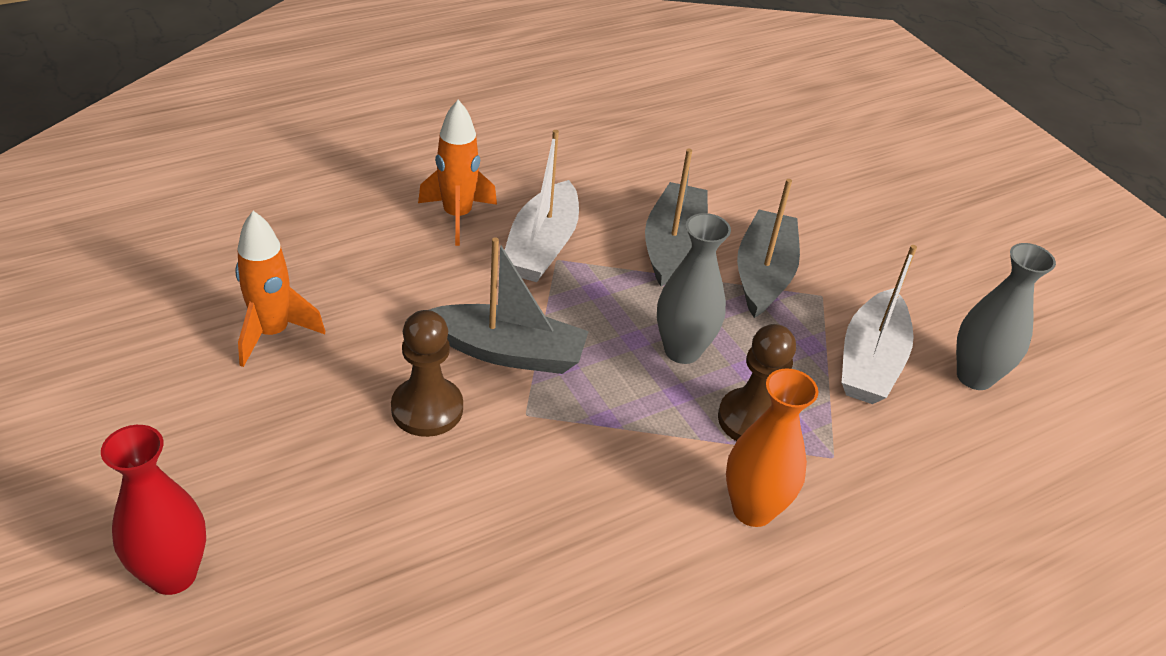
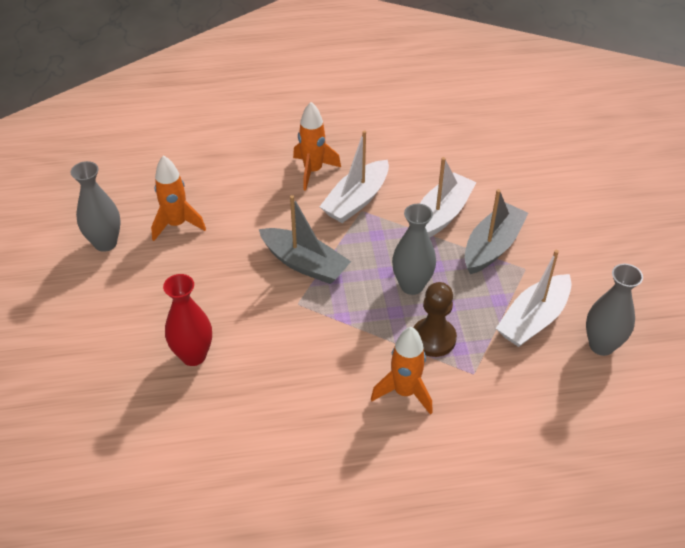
camera: 25 degrees right, 5 degrees up
(157, 387) = (105, 243): none -> grey vase
(173, 574) = (76, 346): red vase -> red vase (193, 355)
(427, 409) = (242, 288): brown pawn -> none
(673, 245) = (441, 215): grey boat -> white boat
(753, 509) = (404, 392): orange vase -> orange rocket

